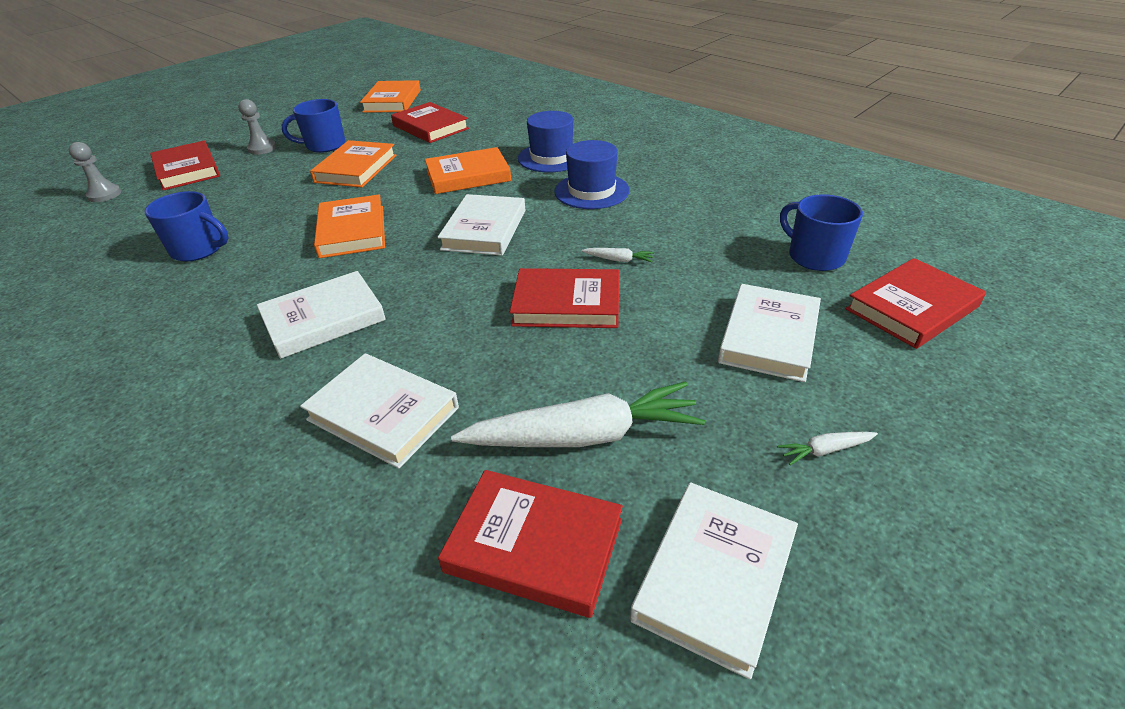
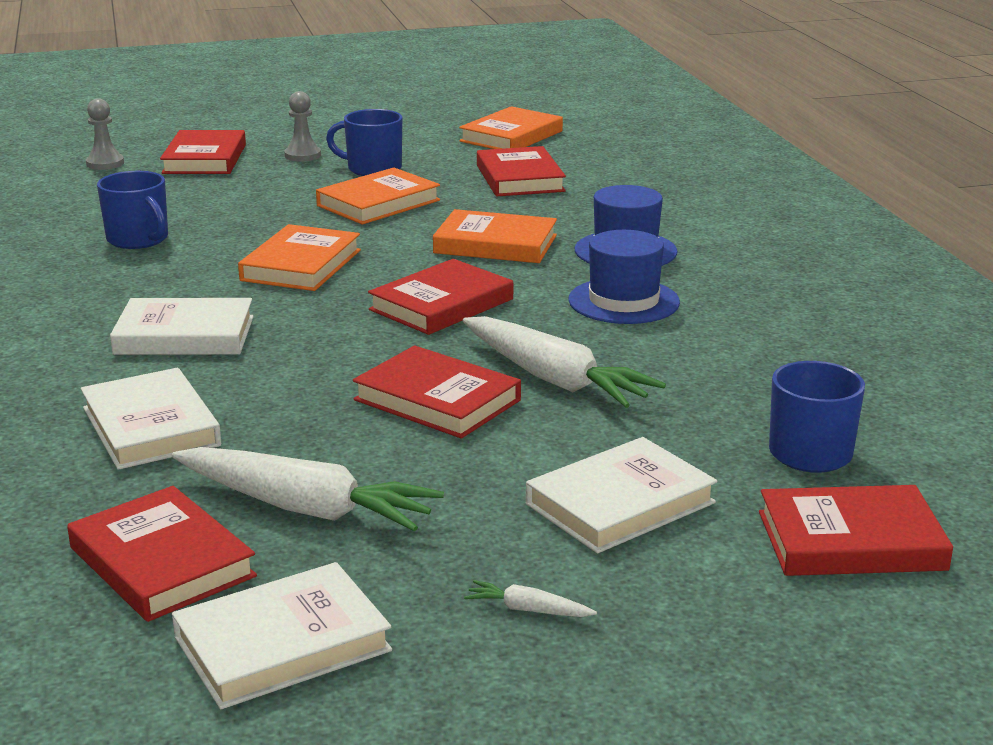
camera: 30 degrees right, 15 degrees down
(484, 230) = (442, 305): white book -> red book
(618, 260) = (554, 379): white carrot -> white carrot, size x2.45

